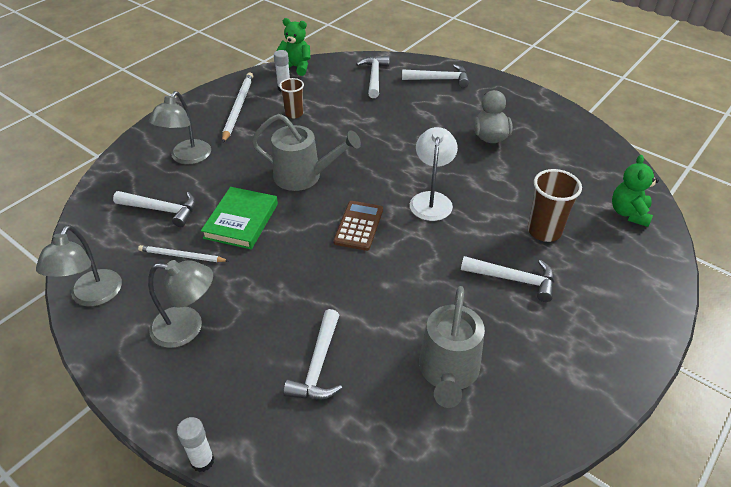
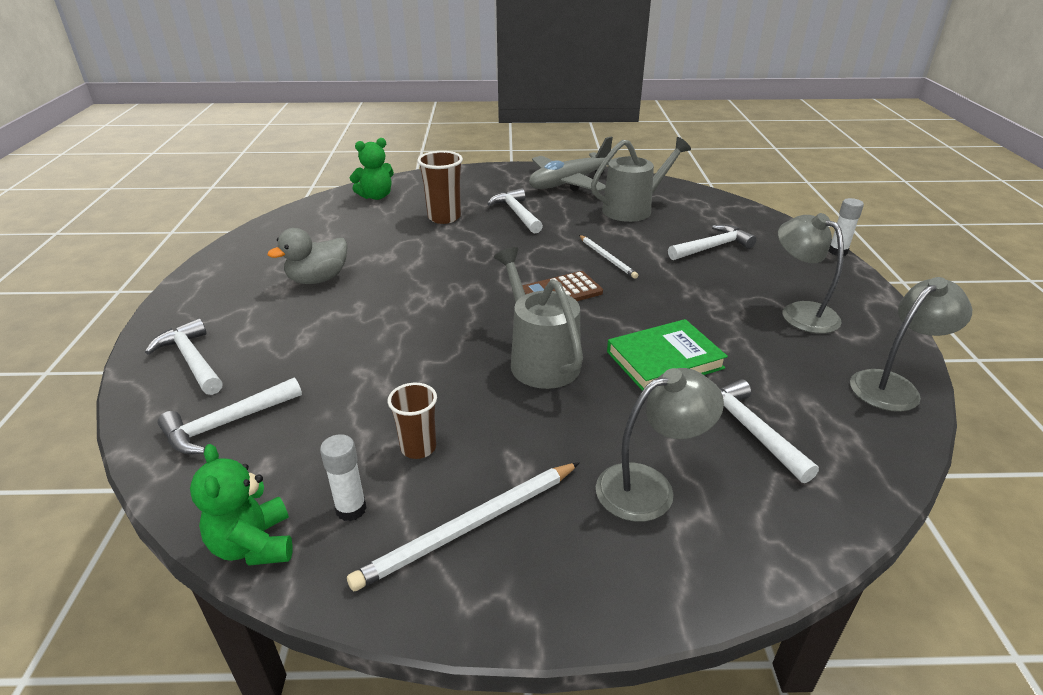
camera: 130 degrees left, 10 degrees down
(182, 256) = (762, 366): white pencil -> white pencil (607, 258)
(431, 200) = (471, 272): white lamp -> none
(563, 370) = (569, 183): none -> grey plane

